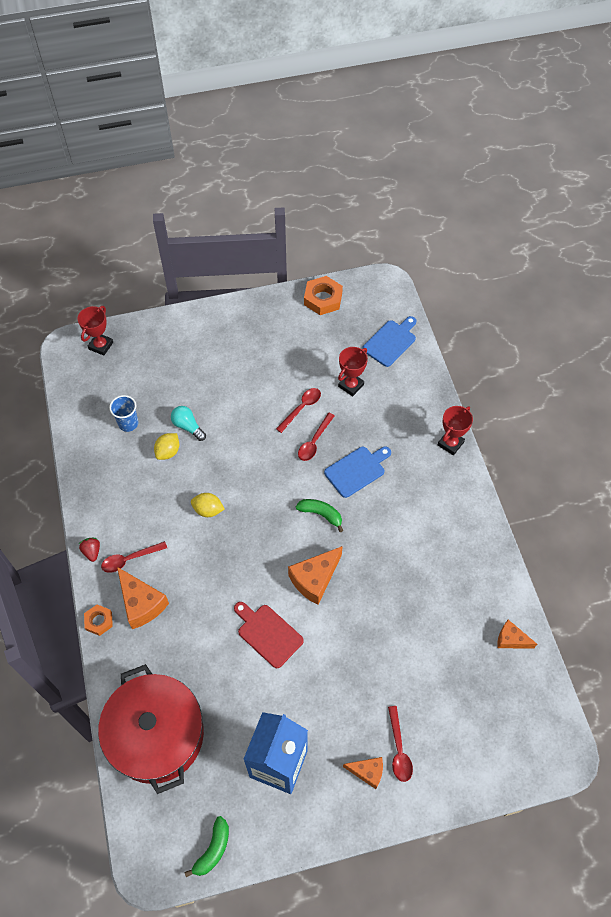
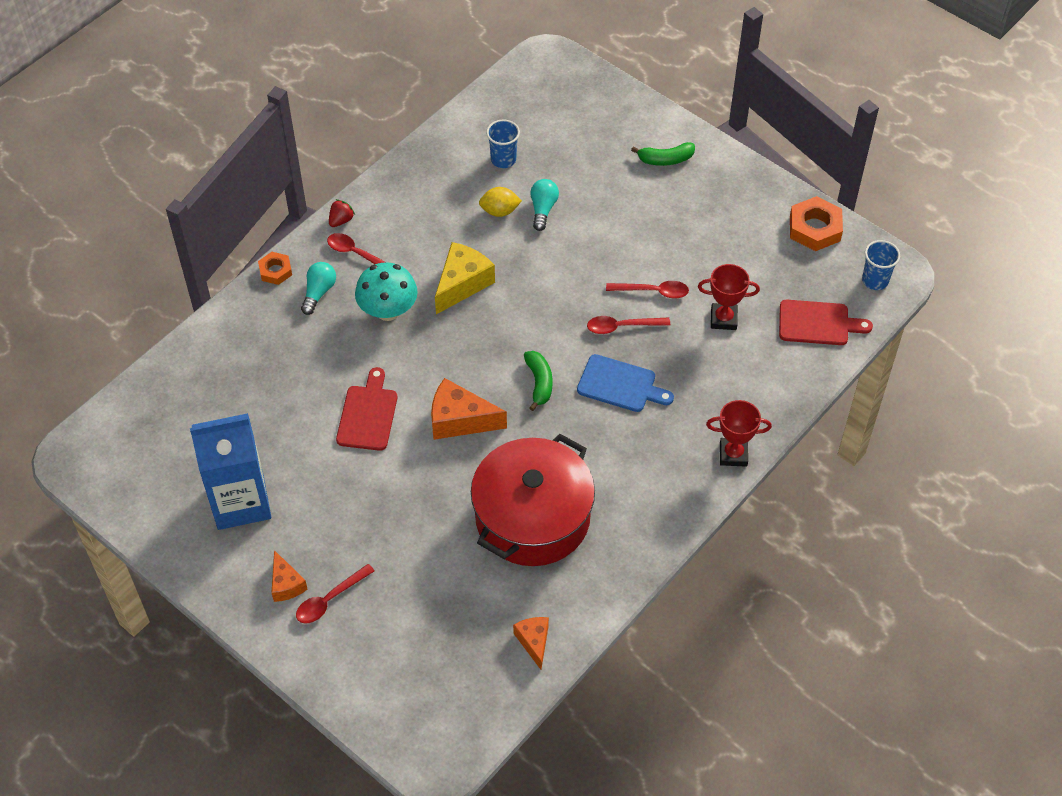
camera: 55 degrees right, 5 degrees down
(101, 346) = (572, 81): red trophy -> none
(141, 603) = (319, 292): orange cheese -> turquoise light bulb
(156, 735) = (198, 386): red pot -> red pot (532, 517)
(193, 569) = (388, 310): none -> turquoise mushroom
(208, 510) = (462, 284): yellow lemon -> yellow cheese
(213, 849) = (122, 497): green banana -> green banana (665, 159)
(382, 295) = (875, 280): none -> blue cup
(390, 341) = (818, 323): blue cutting board -> red cutting board

